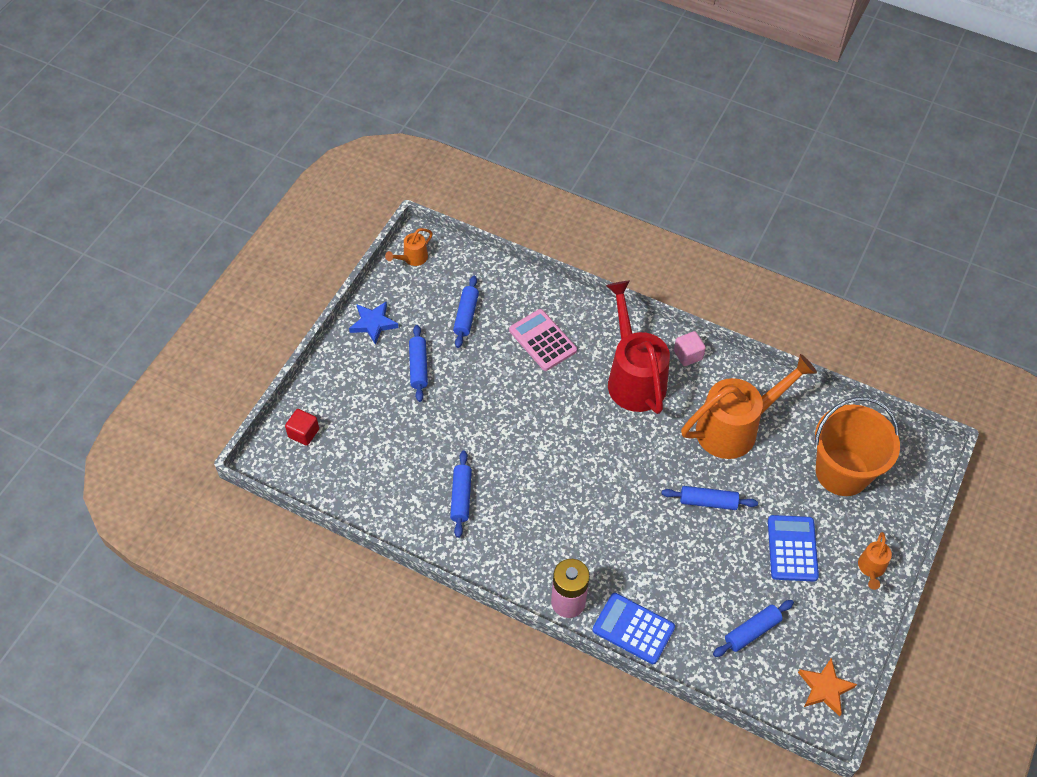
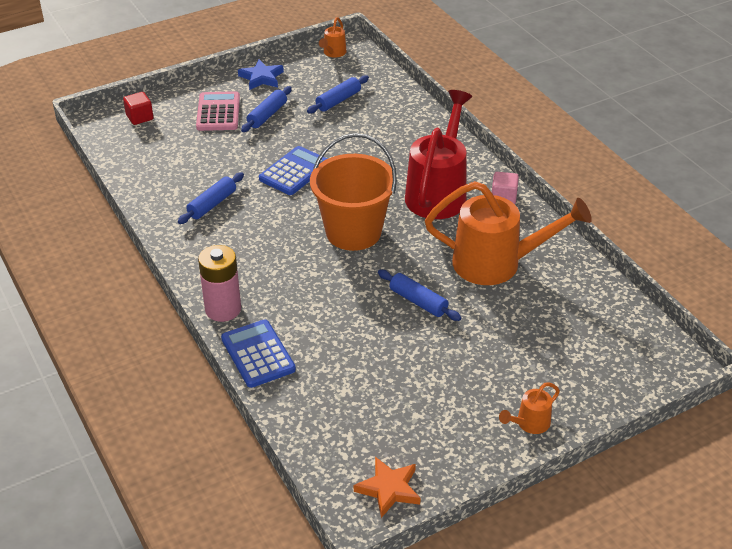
camera: 35 degrees right, 15 degrees down
(412, 258) = (333, 53): orange watering can -> orange watering can turned 60 degrees counterclockwise
(542, 340) = (385, 139): pink calculator -> pink calculator (218, 112)
(752, 631) = (362, 410): blue rolling pin -> none
(792, 548) = (464, 371): blue calculator -> blue calculator (294, 171)
(842, 472) = (572, 340): orange bucket -> orange bucket (353, 232)

